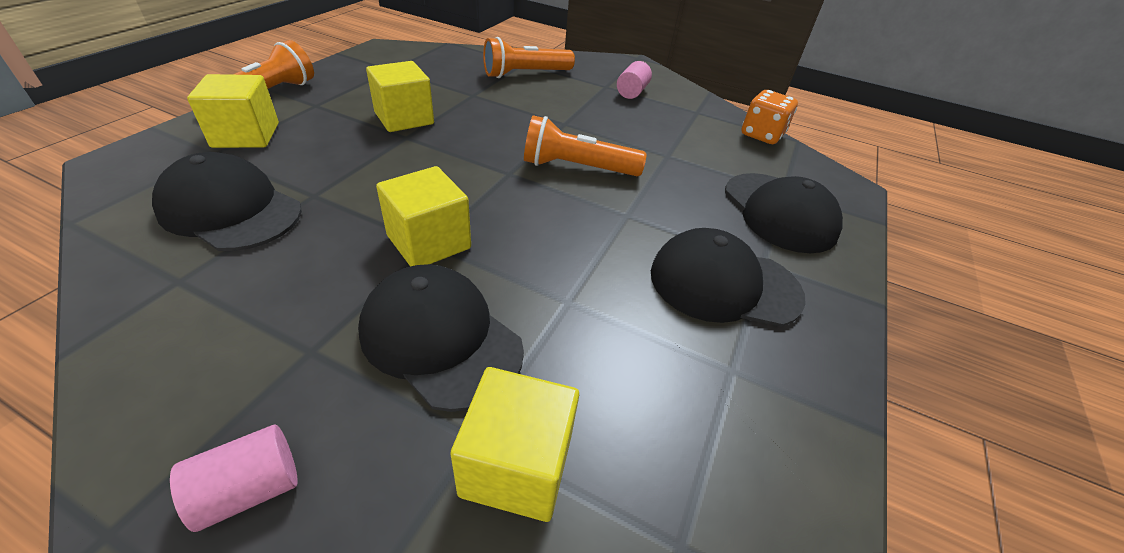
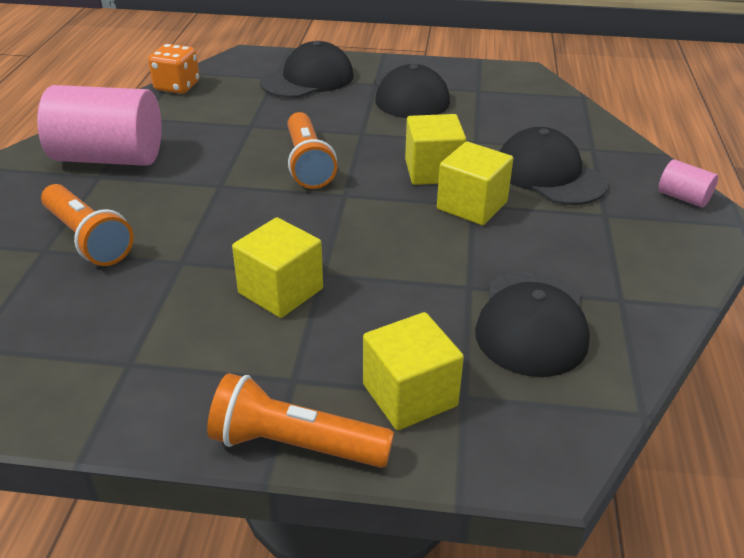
camera: 105 degrees left, 5 degrees down
(440, 339) = (549, 174): black cap -> black cap turned 120 degrees clockwise
(516, 465) = (593, 135): yellow cube -> yellow cube (433, 171)
(632, 92) = (109, 158): pink cylinder -> pink cylinder, size x2.24

